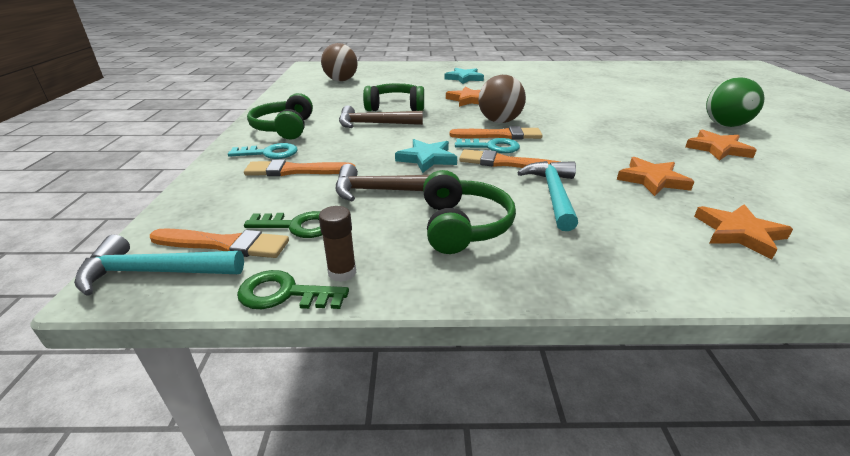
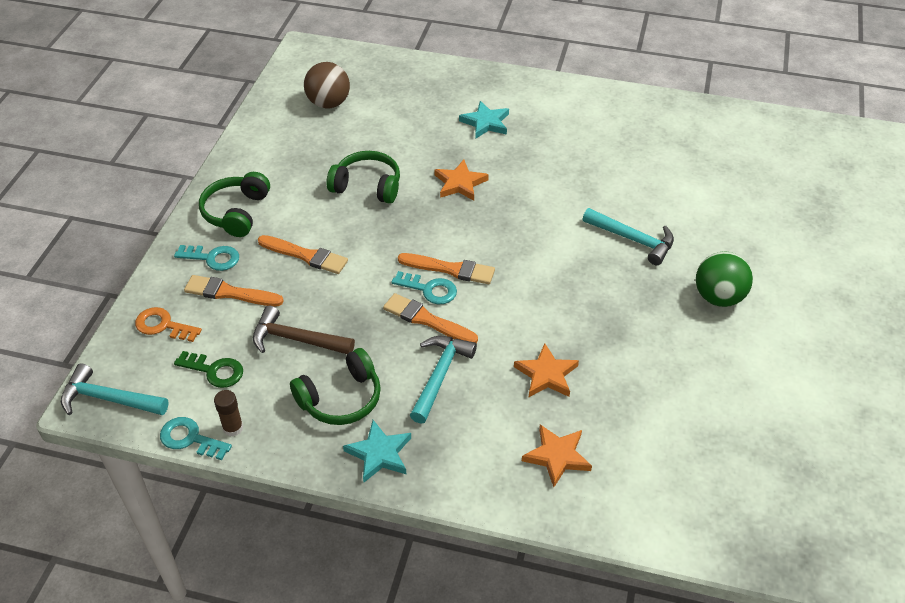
camera: 15 degrees right, 15 degrees up
(223, 200) = (163, 325): none -> orange key
(224, 244) = (158, 380): orange brush -> orange brush (305, 255)
(284, 294) = (190, 438): green key -> turquoise key
(374, 124) = (330, 221): brown hammer -> none
(427, 158) = (355, 297): turquoise star -> turquoise star (379, 454)
(463, 226) = (341, 398): green headphones -> green headphones turned 45 degrees clockwise
(499, 121) = (467, 240): brown ball -> none
(625, 109) = (633, 239): none -> turquoise hammer
(717, 149) = (661, 339): orange star -> none

